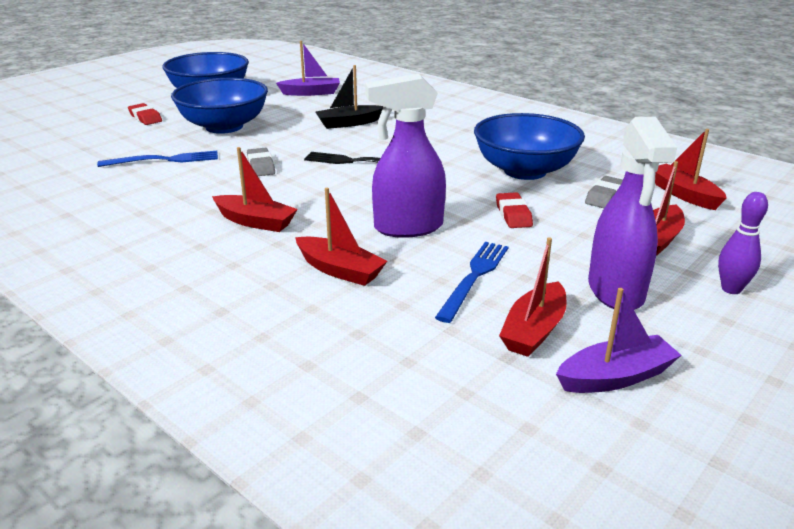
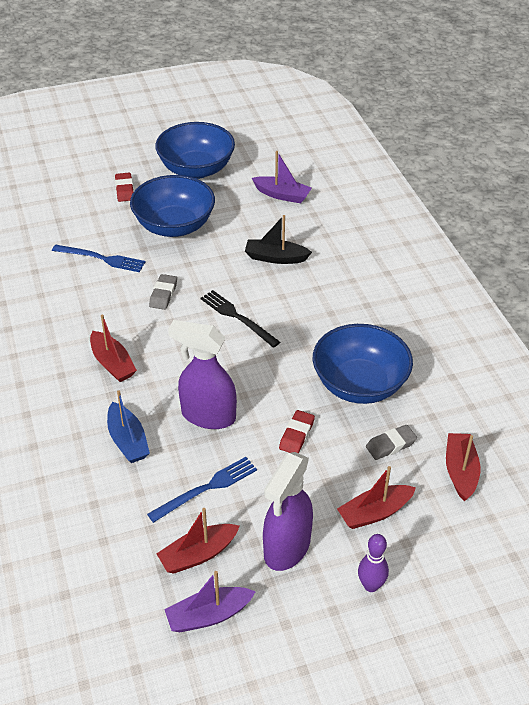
camera: 30 degrees right, 15 degrees up
(340, 270) = (128, 440): red boat -> blue boat
(615, 377) = (208, 615): purple boat -> purple boat turned 150 degrees clockwise

